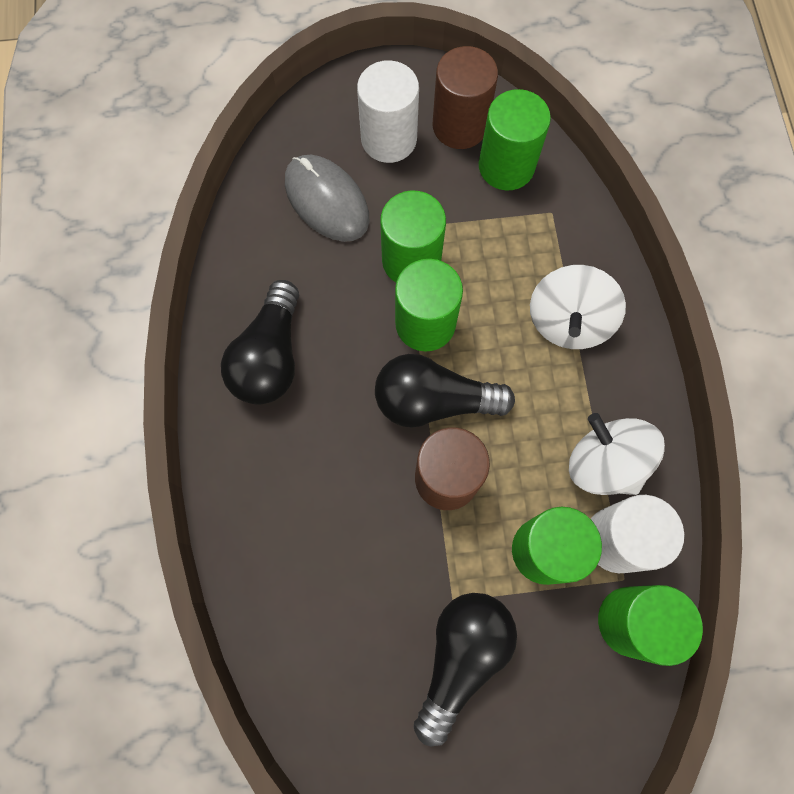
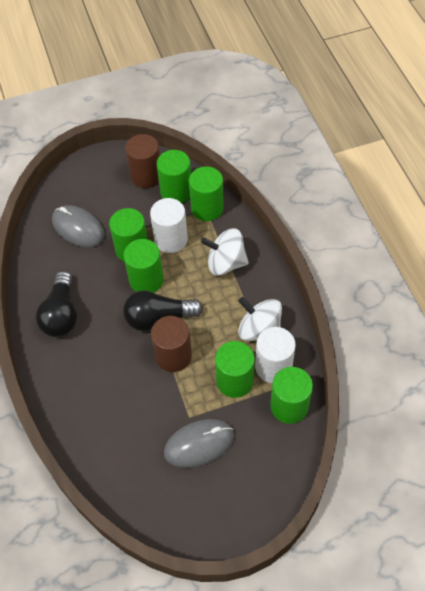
camera: 10 degrees left, 15 degrees down
(389, 139) = (107, 190): white cylinder -> white cylinder (171, 239)
(461, 656) = (199, 444): black light bulb -> grey mouse
(554, 209) = (207, 208): none -> green cylinder
(568, 321) = (225, 263): white spinning top -> white spinning top turned 90 degrees clockwise

